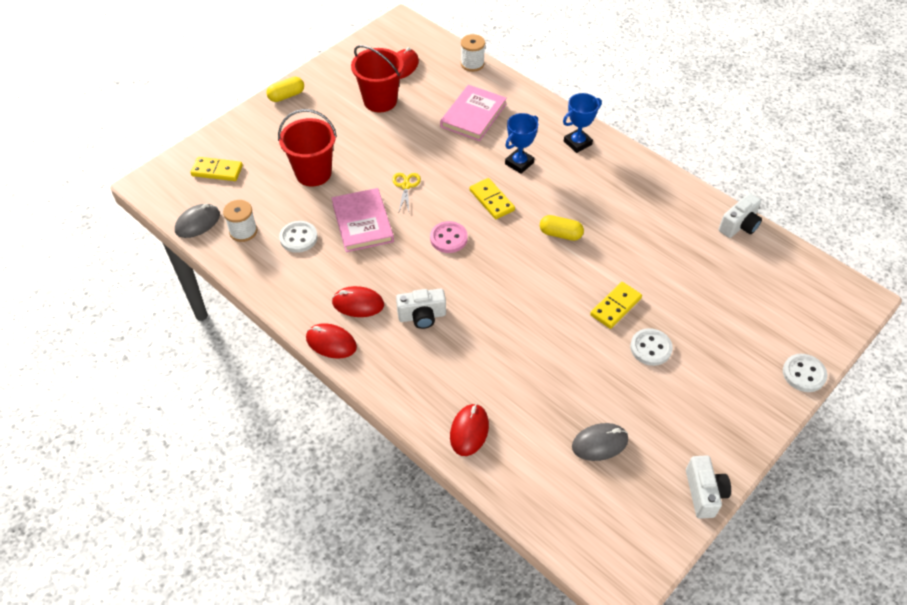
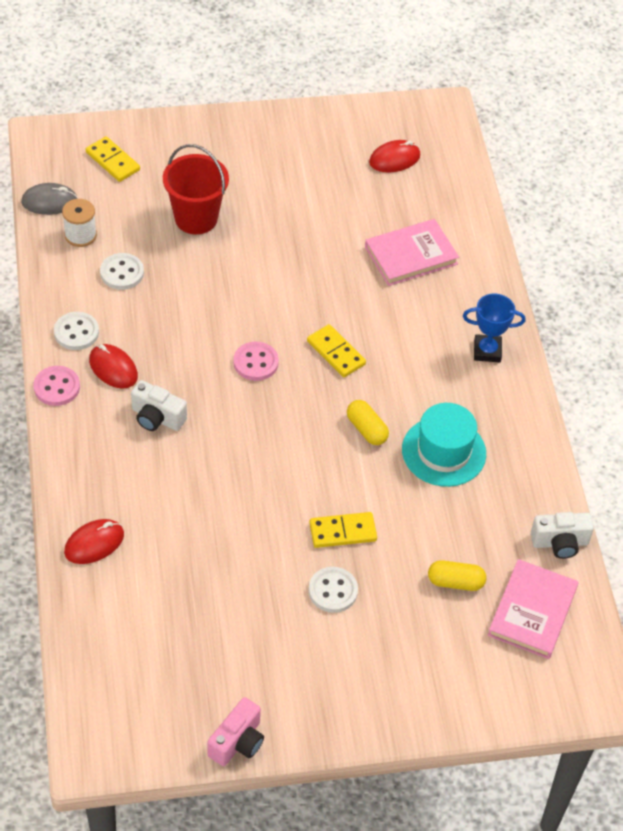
camera: 35 degrees right, 0 degrees up
(286, 96) = (248, 122): yellow capsule -> yellow capsule (455, 582)
(331, 343) = (57, 387): red mouse -> pink button
(362, 222) = (193, 295): pink book -> pink book (532, 611)
(380, 101) = (333, 183): red bucket -> none
(406, 186) = (268, 286): yellow scissors -> none
(472, 64) = (469, 199): white spool -> none
(491, 200) = (336, 353): yellow domino -> yellow domino turned 45 degrees counterclockwise
(519, 163) = (403, 334): blue trophy -> none
(599, 443) = (193, 635): grey mouse -> none
(618, 217) = (443, 451): none -> turquoise hat
(704, 493) = (238, 742): white camera -> pink camera
(804, 374) = (453, 718): white button -> white button (76, 332)

